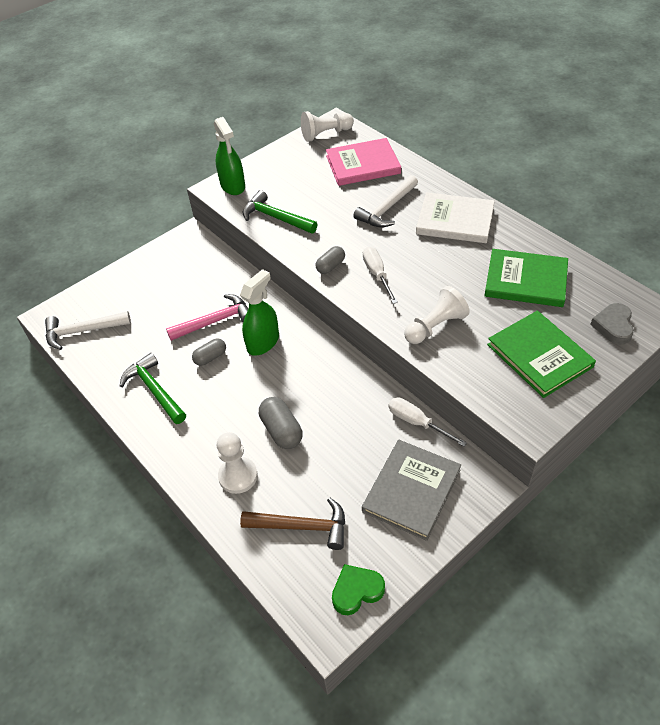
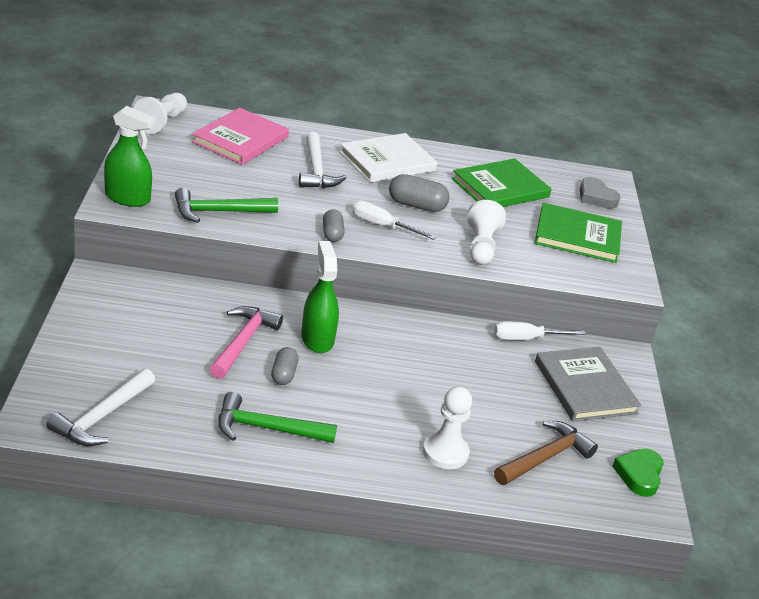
camera: 55 degrees left, 15 degrees down
(281, 430) = (432, 399): grey capsule -> grey capsule (416, 205)

